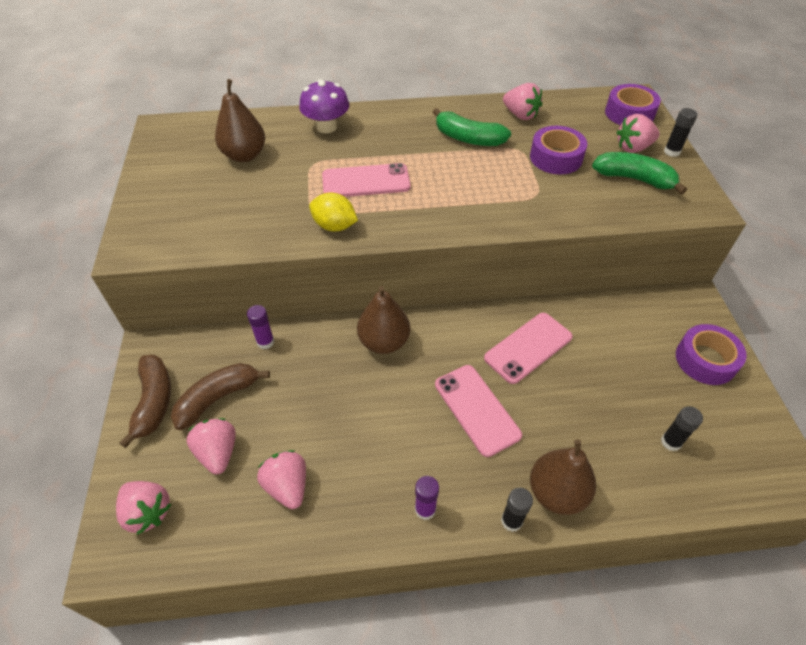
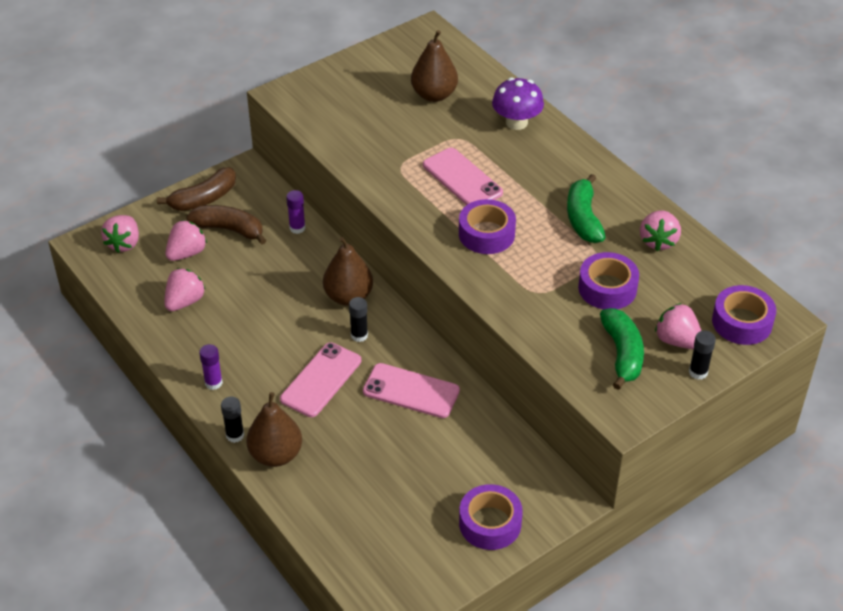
camera: 60 degrees right, 5 degrees down
(334, 226) = (392, 185): yellow lemon -> none
(446, 195) = (486, 234): none -> purple tape
(671, 442) = (374, 517): black glue stick -> black glue stick (359, 335)

